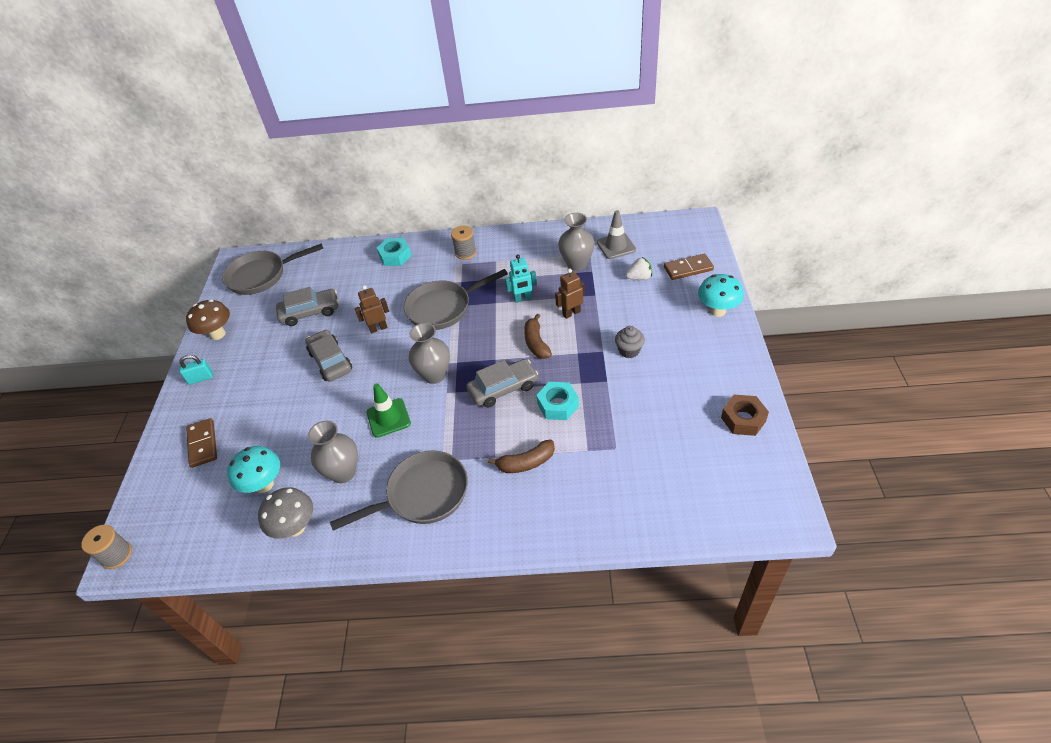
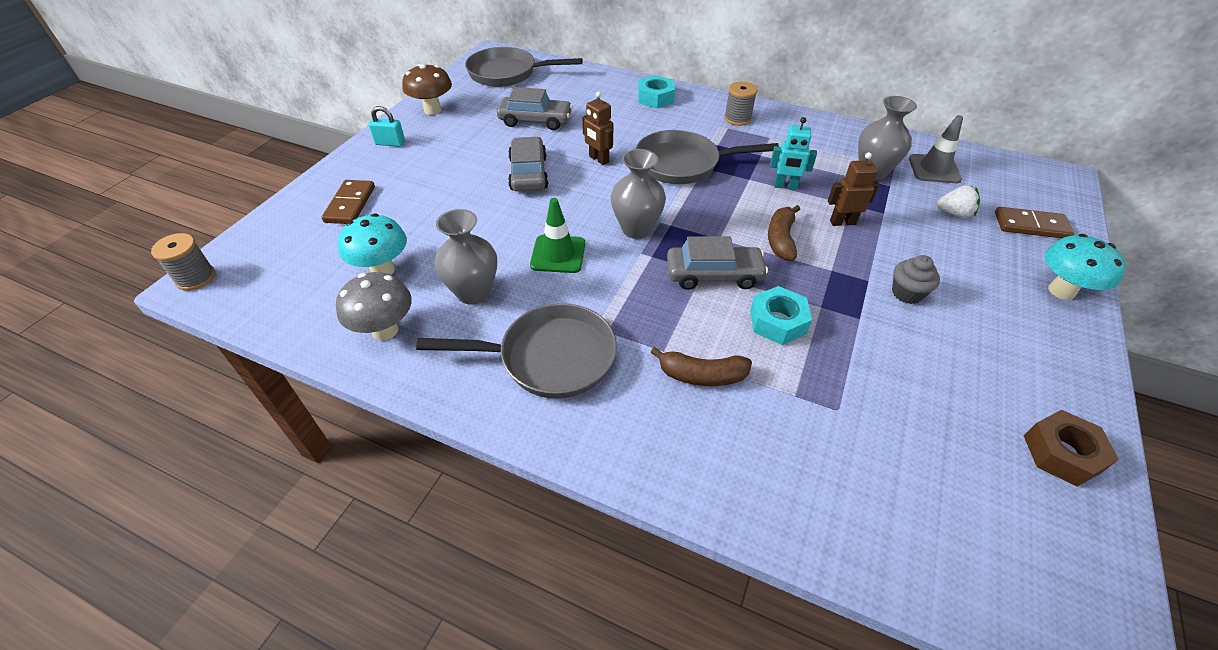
camera: 20 degrees right, 0 degrees up
(378, 328) = (598, 159): brown robot -> brown robot turned 135 degrees counterclockwise

